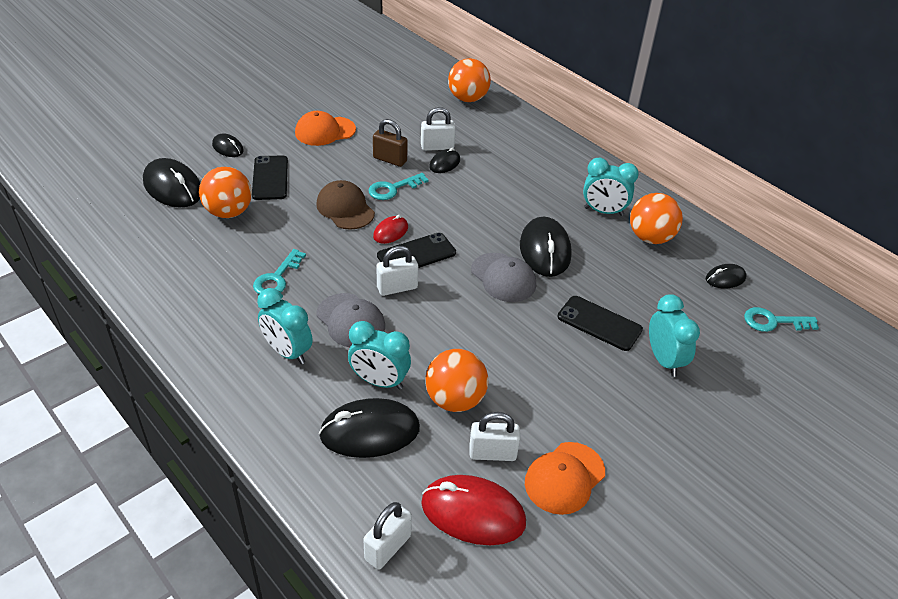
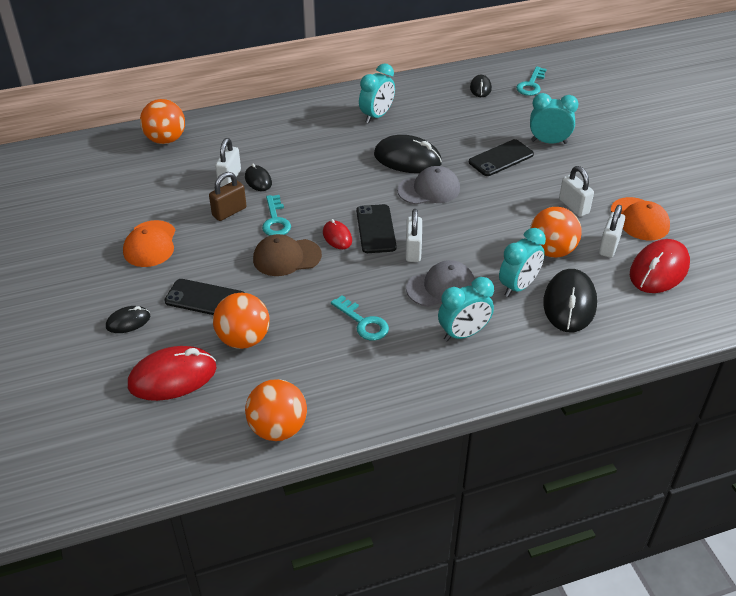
camera: 65 degrees left, 0 degrees up
(173, 187) = (172, 377): black mouse -> red mouse
(388, 547) = (679, 319): white padlock -> white padlock (573, 207)
(650, 238) = (420, 105): orange ball -> orange ball (278, 428)

